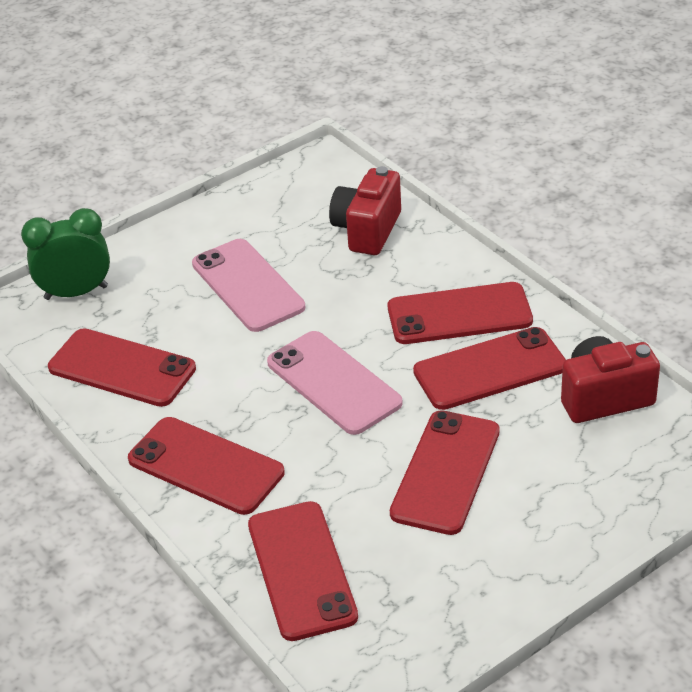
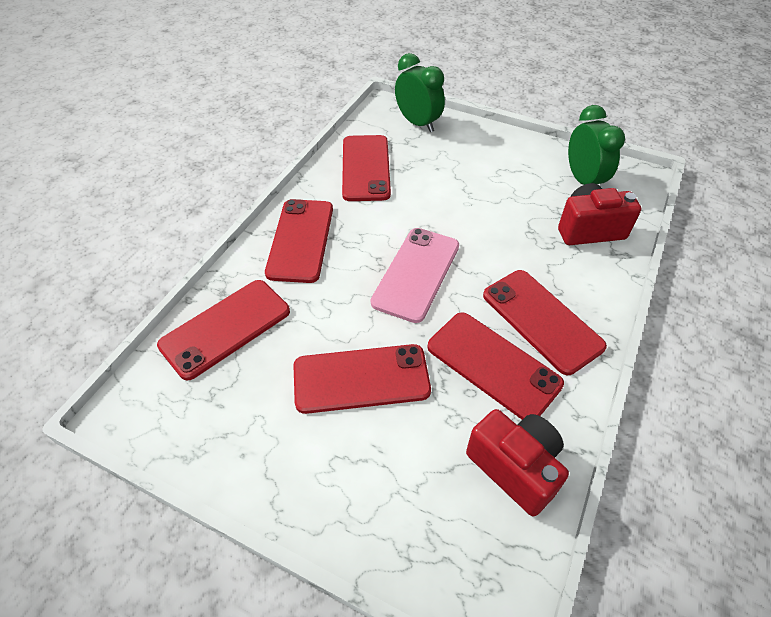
camera: 60 degrees right, 10 degrees up
(248, 285) = (481, 192): pink phone -> none
(294, 202) = (583, 180): none -> green clock

